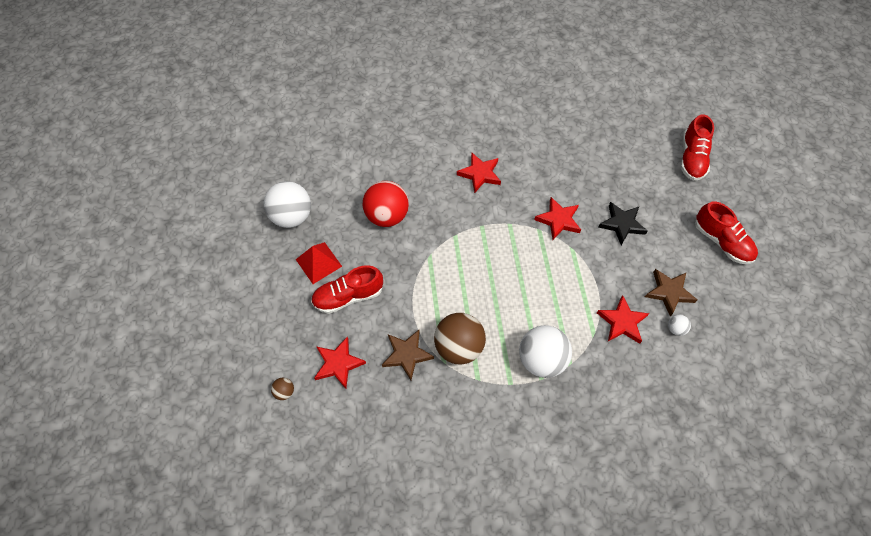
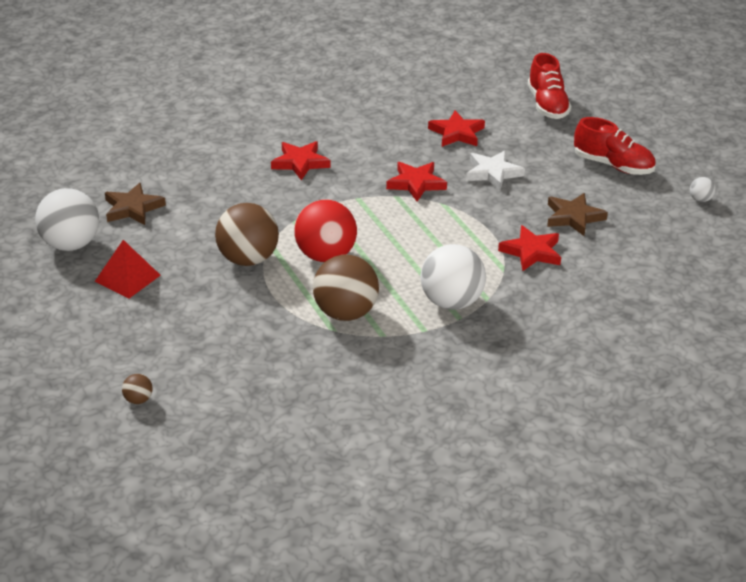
camera: 20 degrees left, 25 degrees down
(338, 364) = (198, 360): red star -> red star (457, 133)
(348, 296) = (182, 299): red shoe -> none
(387, 215) = (198, 220): red ball -> red ball (325, 255)
(407, 355) = (283, 333): brown star -> brown star (133, 208)
(408, 267) = (248, 259): none -> brown ball
(622, 224) = (493, 173): black star -> white star
(675, 328) = (595, 245): white ball -> white ball (700, 199)

